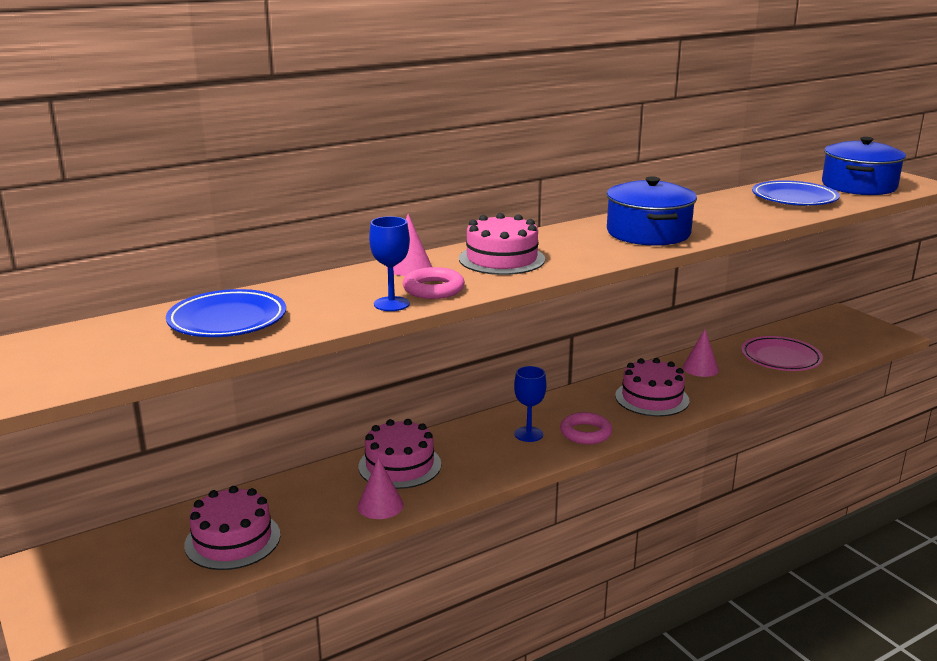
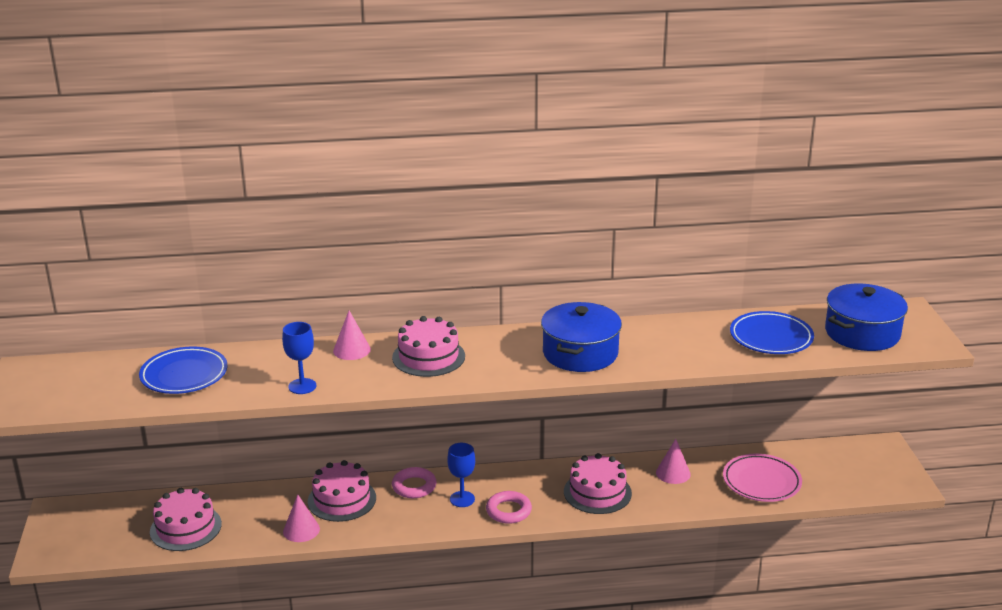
camera: 25 degrees right, 5 degrees up
(433, 289) = (346, 378): pink ring -> pink ring (414, 486)

